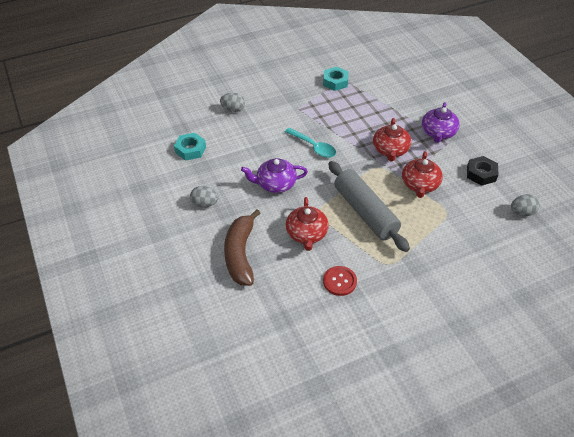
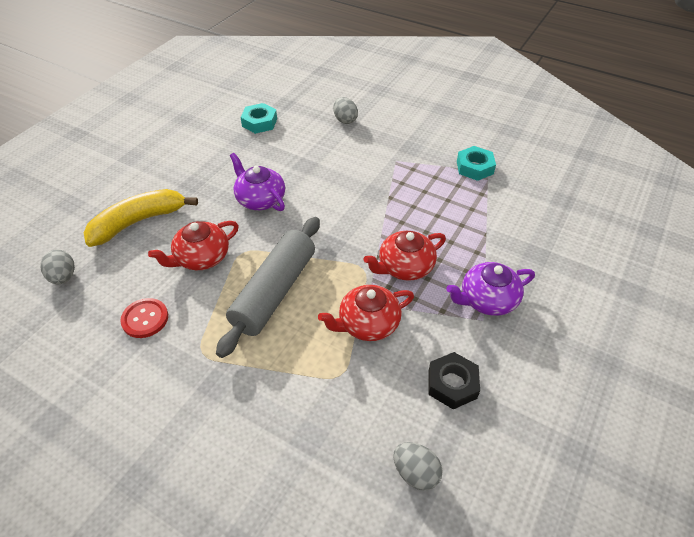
camera: 55 degrees right, 0 degrees up
(205, 204) = (191, 166): grey egg -> grey egg (63, 277)
(240, 254) = (138, 222): brown banana -> yellow banana
(313, 147) = (345, 200): turquoise spoon -> none

